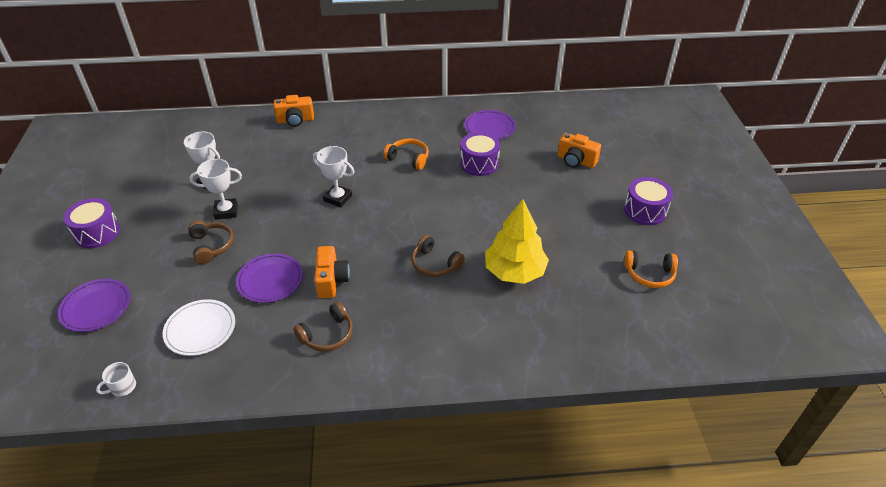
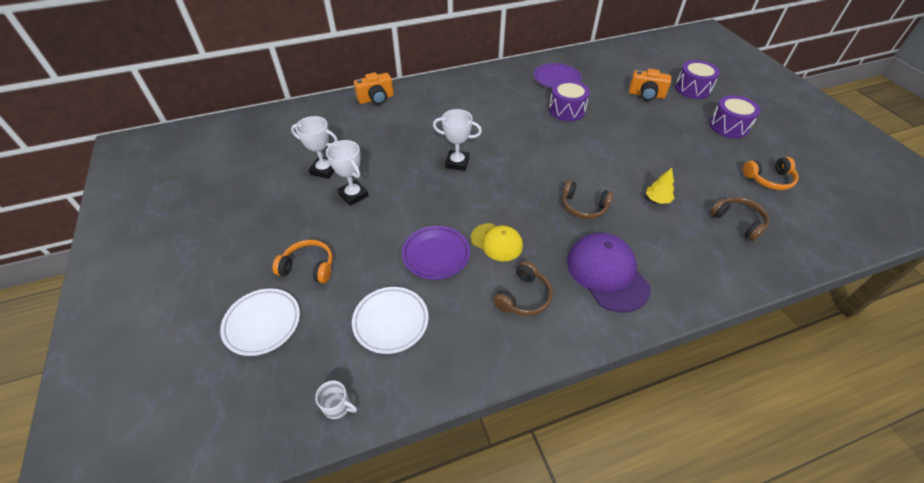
camera: 15 degrees left, 5 degrees up
(96, 307) = (262, 323): purple plate -> white plate
(97, 233) = (224, 242): purple drum -> purple drum (692, 89)
(123, 387) = (337, 406): white mug -> white mug turned 105 degrees counterclockwise
(211, 246) = (356, 232): brown headphones -> brown headphones (738, 222)
(226, 211) = (353, 195): white trophy -> white trophy turned 75 degrees clockwise
(331, 280) = (496, 242): orange camera -> yellow cap
(408, 158) = (502, 116): orange headphones -> orange headphones (308, 267)
(418, 331) = (607, 273): none -> purple cap
(514, 271) = (657, 199): yellow tree -> yellow tree, size x0.46

